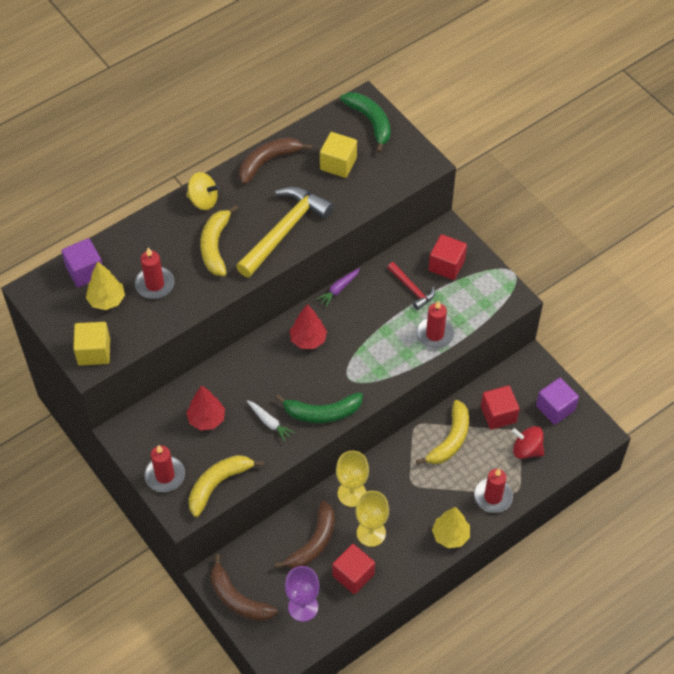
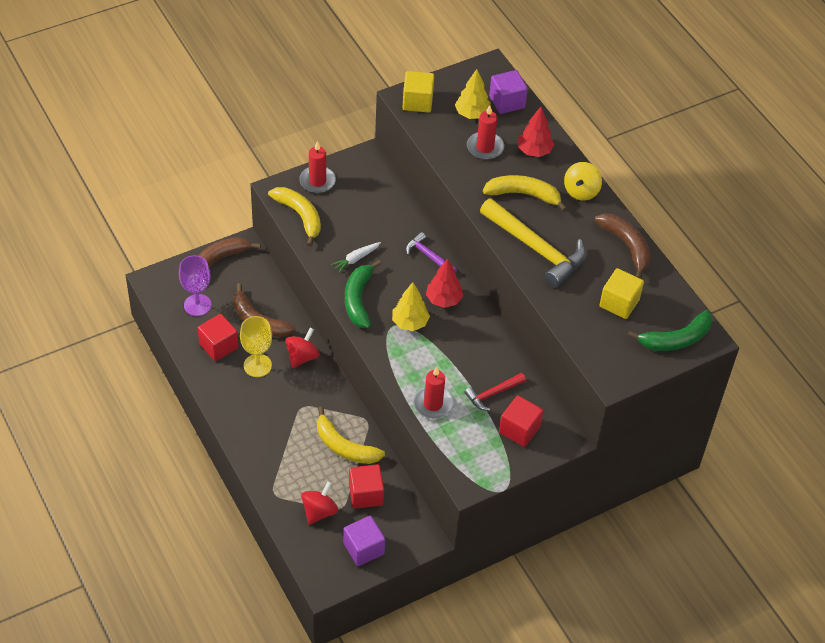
camera: 95 degrees right, 5 degrees down
(206, 419) = (369, 215): red tree -> red tree (534, 151)
(254, 359) = (428, 256): none -> purple hammer
(339, 289) = (501, 332): purple carrot -> none
(351, 493) = (302, 357): yellow goblet -> red spinning top
(450, 535) = (239, 428): yellow tree -> yellow tree (410, 323)
(493, 497) = (272, 471): red candle -> none

